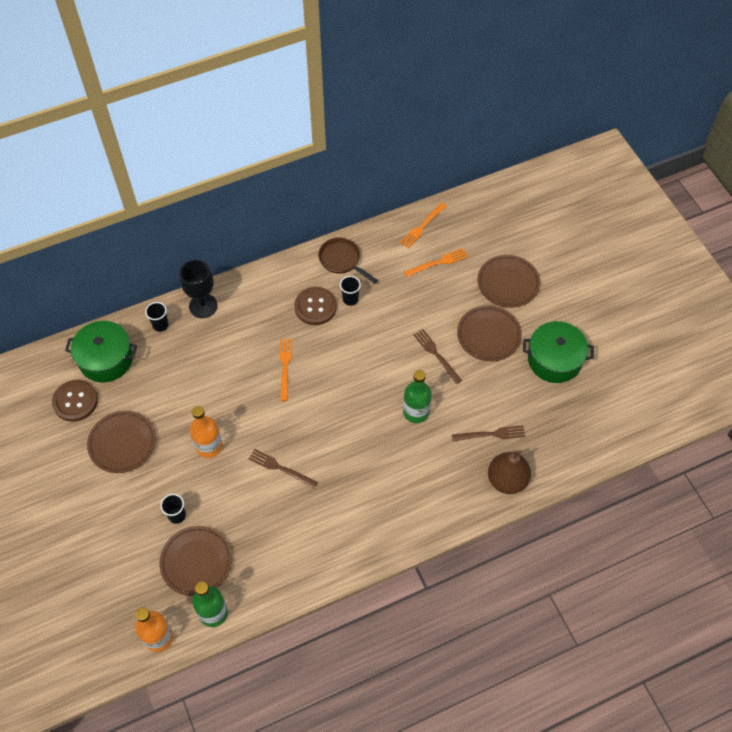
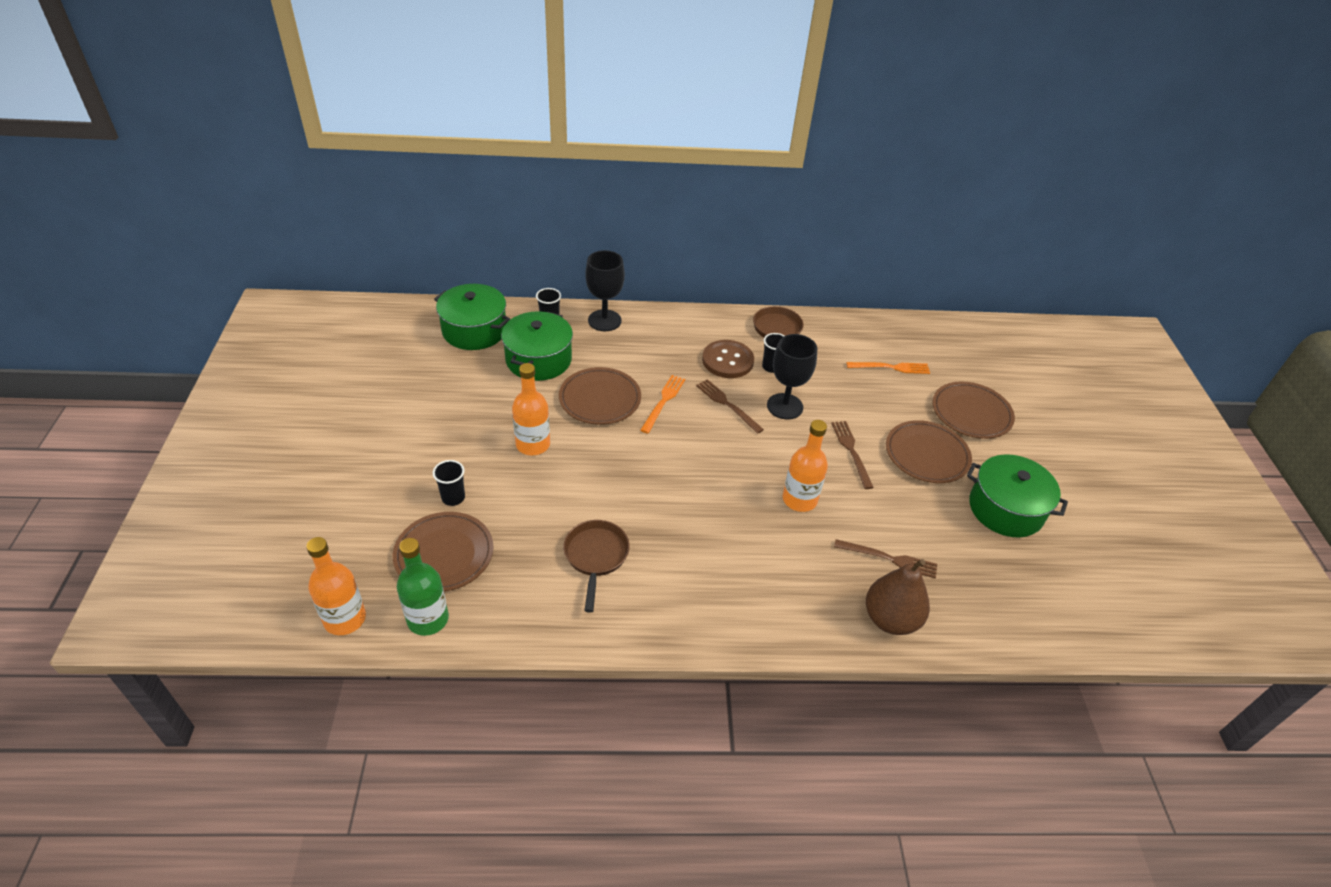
camera: 20 degrees right, 15 degrees down
(75, 401) = (418, 354): brown button -> none
(122, 443) = (440, 407): brown plate -> brown plate (600, 399)
(172, 367) = (538, 360): none -> green pot
(280, 468) = (603, 496): brown fork -> brown fork (727, 405)
(299, 518) = (596, 557): none -> brown pan
(374, 333) = (784, 406): none -> black goblet
(416, 412) = (799, 499): green bottle -> orange bottle
(422, 226) = (886, 331): orange fork -> none

